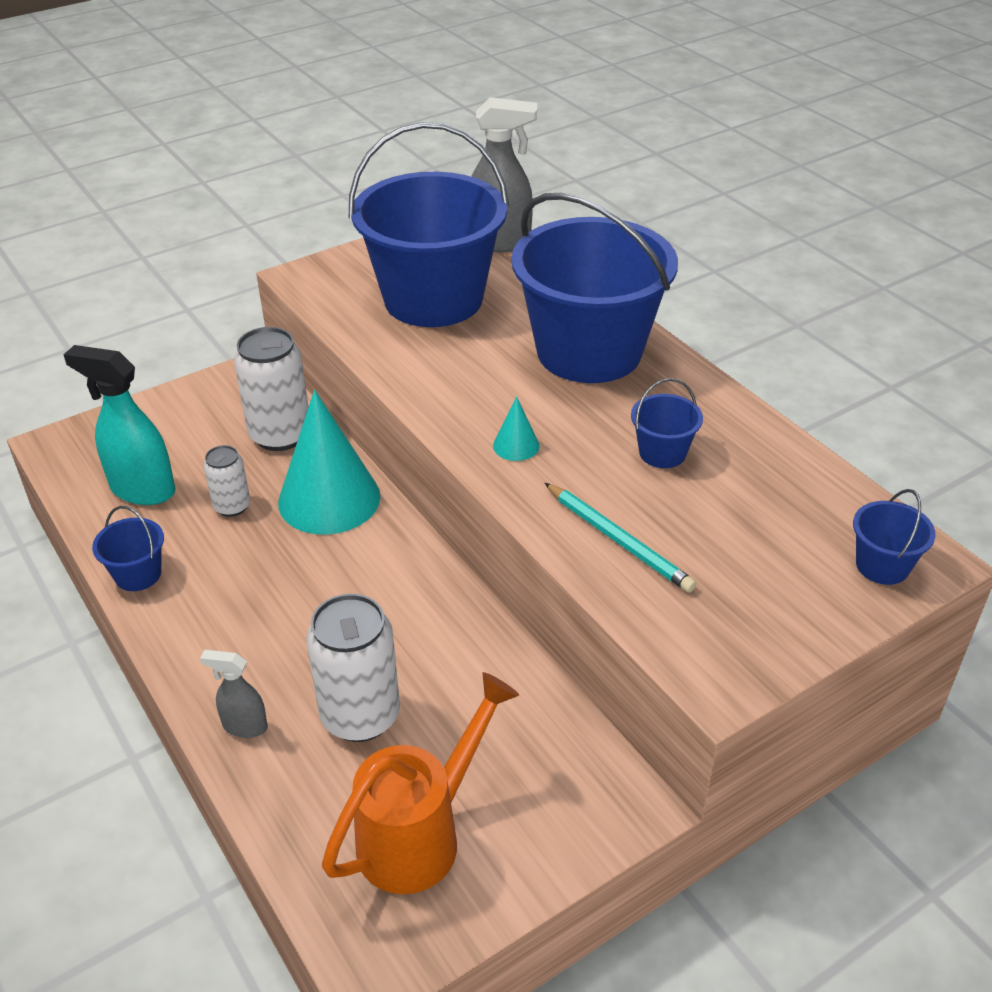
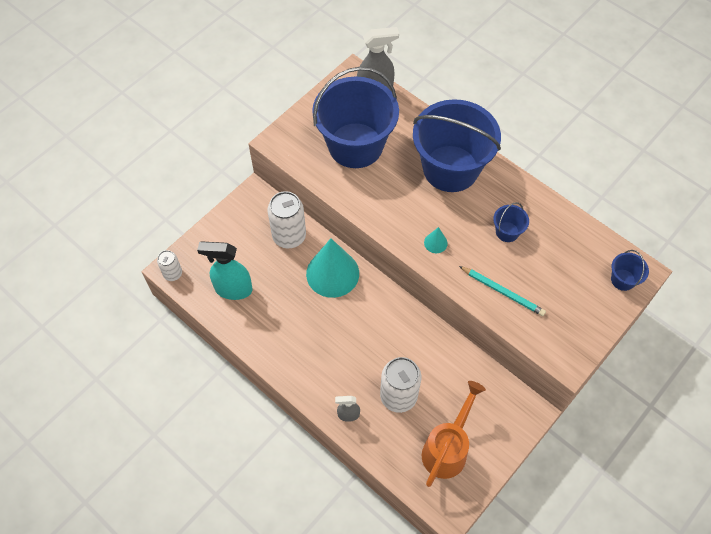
camera: 15 degrees left, 20 degrees up
(138, 574) = (257, 343): blue bucket -> none
(232, 506) = (285, 289): white can -> white can (173, 274)

